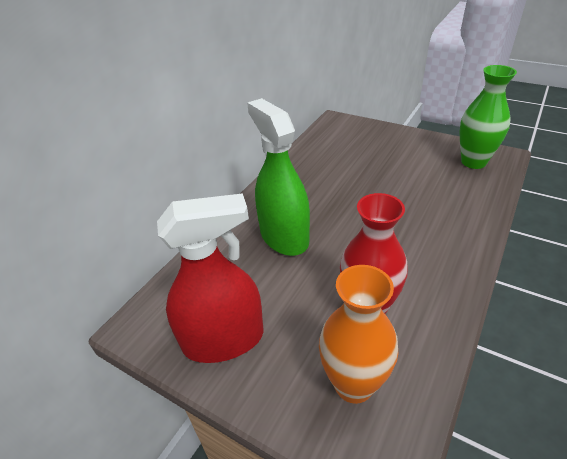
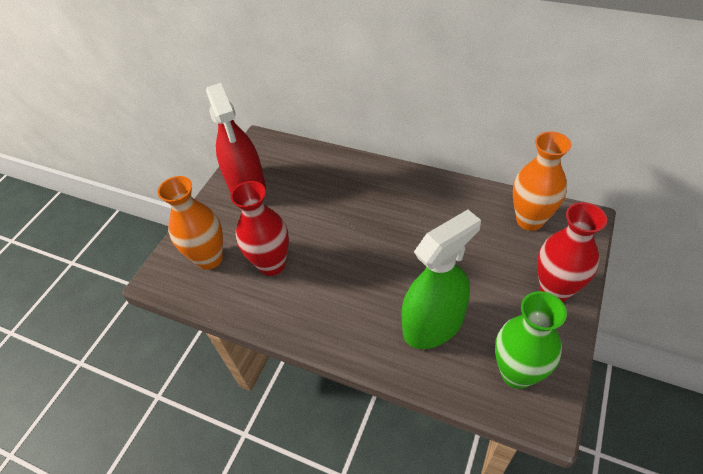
camera: 85 degrees right, 10 degrees up
(284, 236) = (351, 202): green spray bottle -> green spray bottle (433, 324)
(332, 140) = (529, 220): none -> orange vase
(399, 139) = (555, 290): none -> red vase

